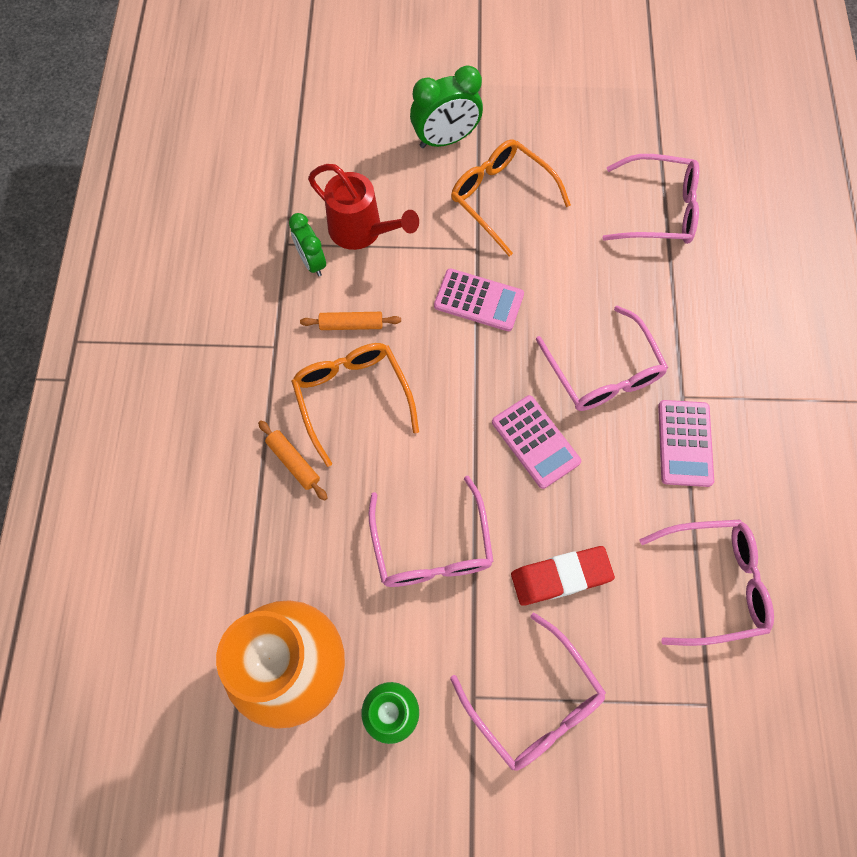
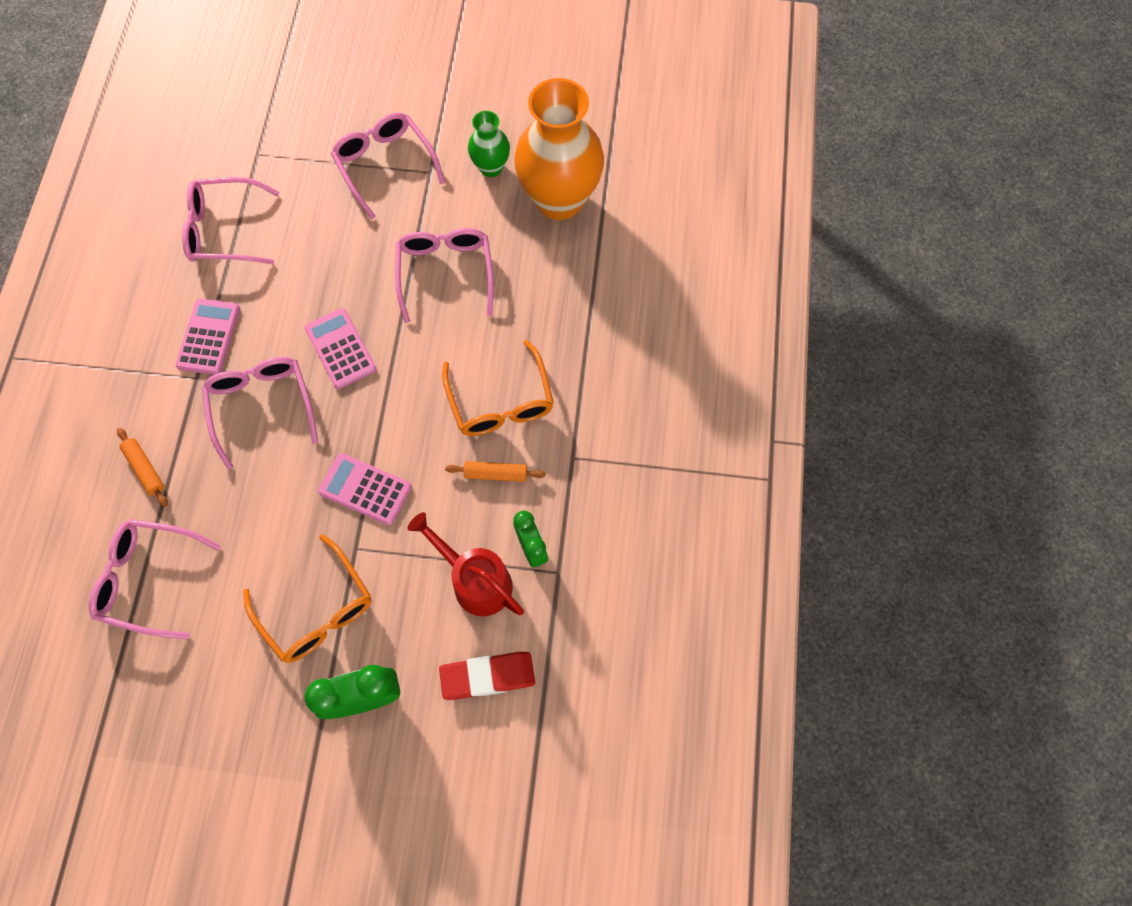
camera: 175 degrees left, 0 degrees up
(294, 462) = (557, 348): orange rolling pin -> orange rolling pin (145, 469)
(560, 576) = (345, 243): red eraser -> red eraser (488, 676)

